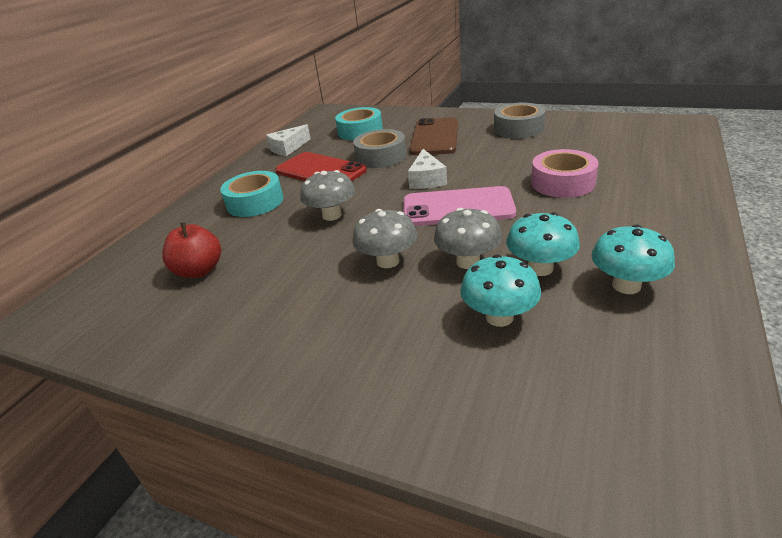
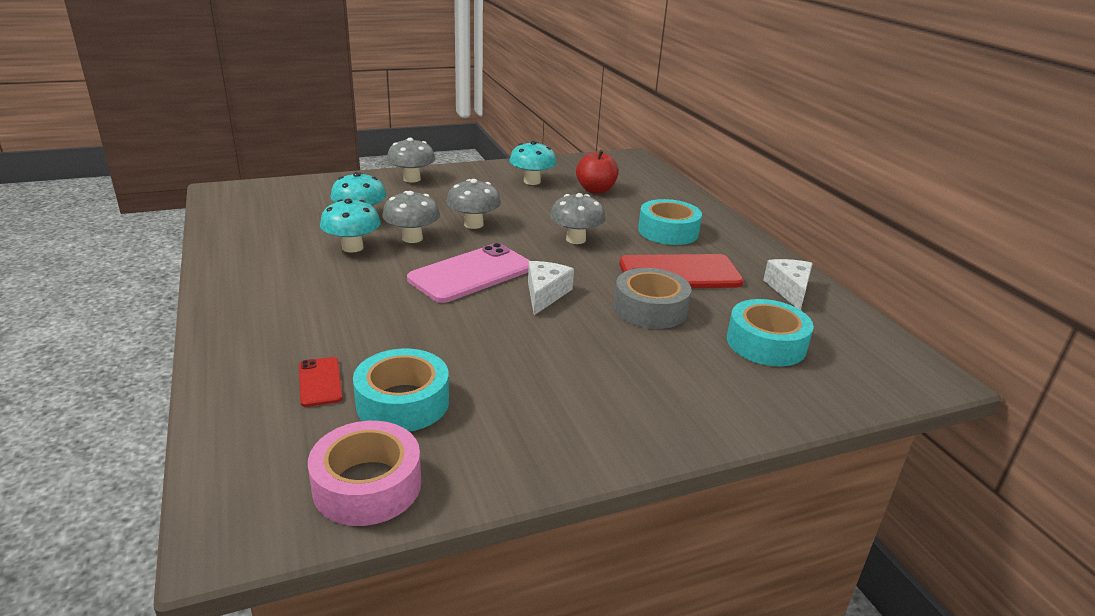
camera: 130 degrees right, 5 degrees down
(350, 392) = (412, 179): none -> grey mushroom
(427, 179) = (545, 294): white cheese -> white cheese turned 60 degrees clockwise
(434, 137) = (638, 362): brown phone -> none
(518, 128) = (534, 421): grey tape -> none
(562, 183) = (385, 330): pink tape -> pink tape (367, 485)
(579, 146) = (402, 402): none -> turquoise tape
(624, 164) = (320, 382): none -> red phone
(626, 285) = (281, 253): turquoise mushroom -> turquoise mushroom (532, 181)

